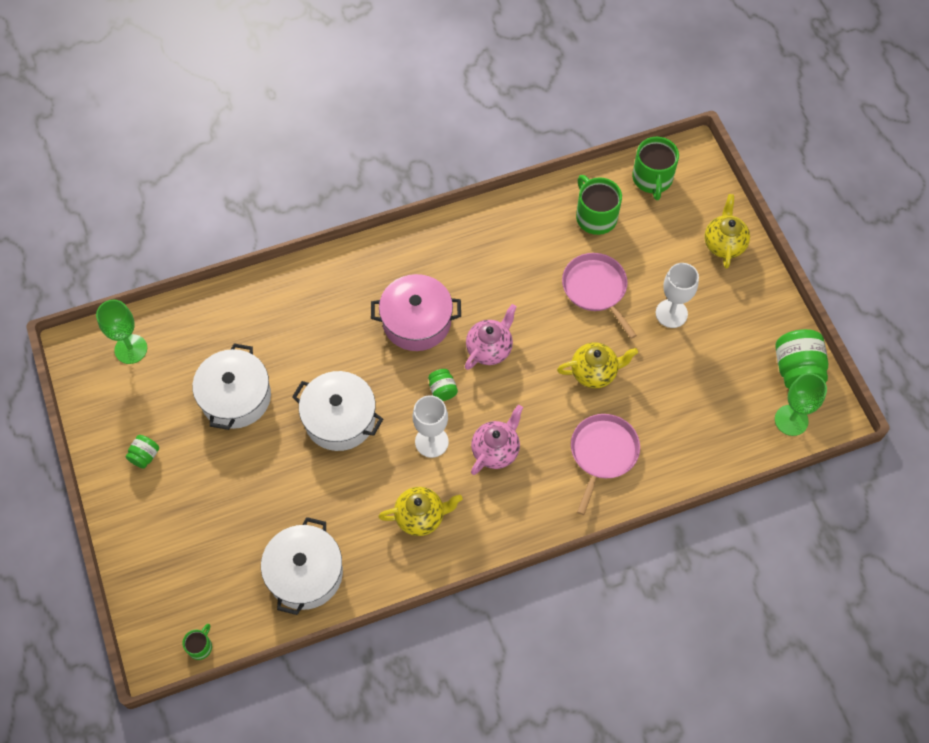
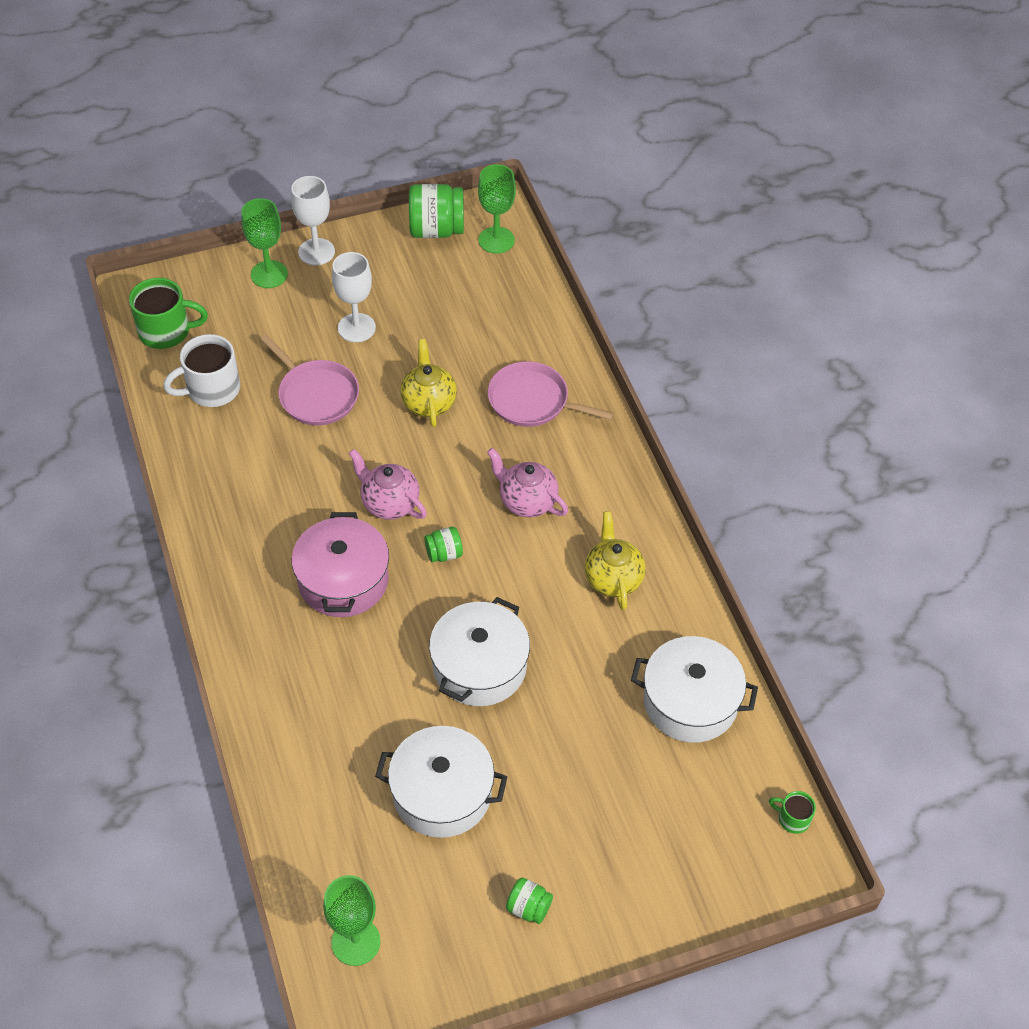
camera: 90 degrees left, 10 degrees down
(431, 442) = (514, 566): white goblet -> white goblet (316, 252)
(595, 216) = (211, 389): green mug -> white mug
(596, 289) = (316, 394): pink pan -> pink pan turned 105 degrees counterclockwise
(724, 244) = (269, 274): yellow teapot -> green goblet

